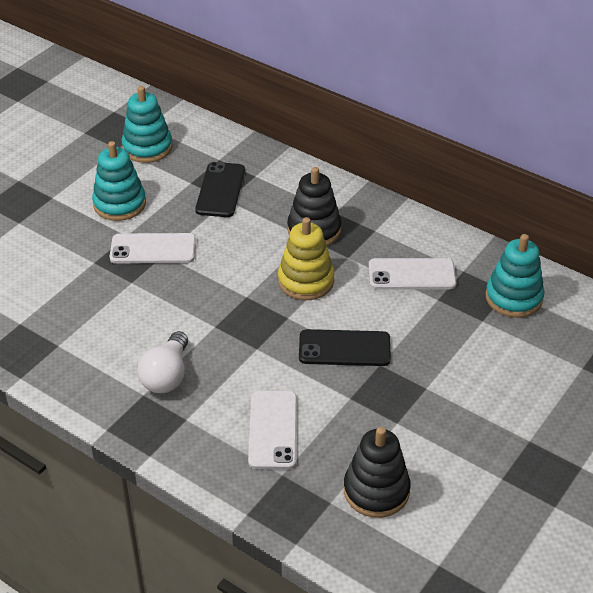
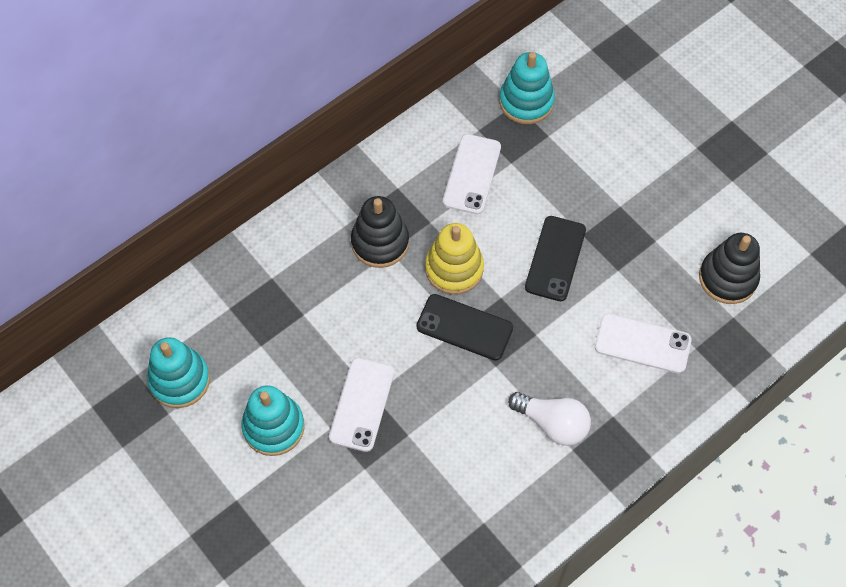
camera: 75 degrees left, 20 degrees up
(220, 190) = (285, 317): black phone -> black phone (464, 327)

